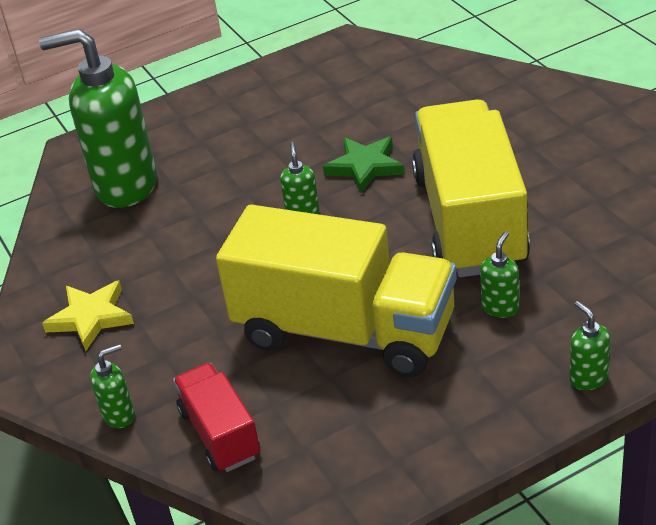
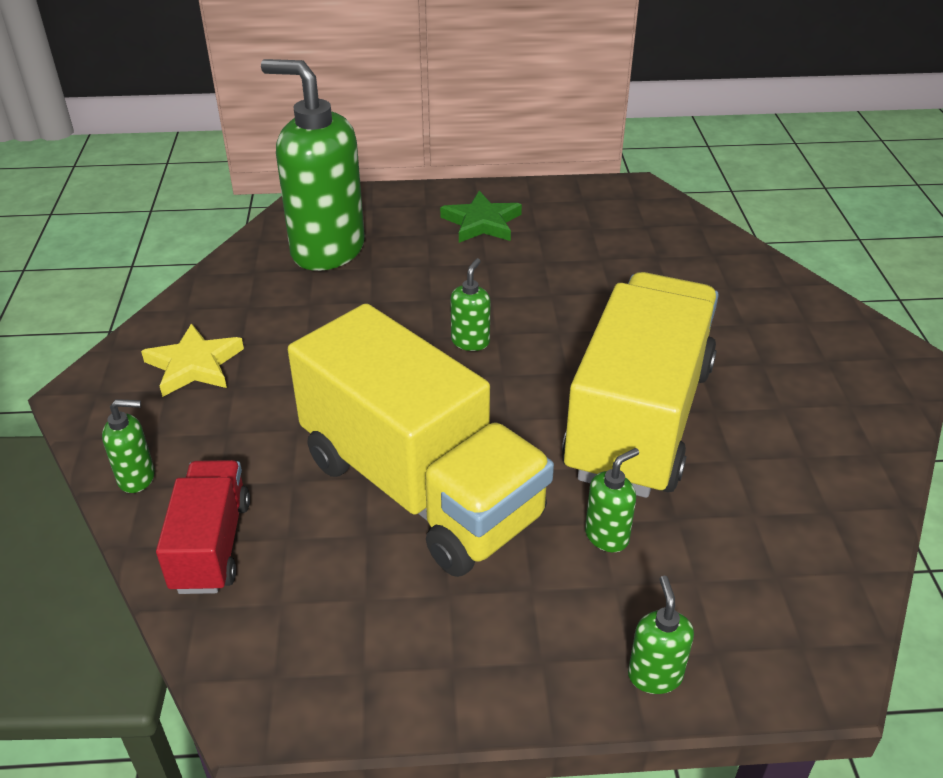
camera: 20 degrees right, 0 degrees up
(365, 166) = (567, 318): green star -> green star (482, 222)

